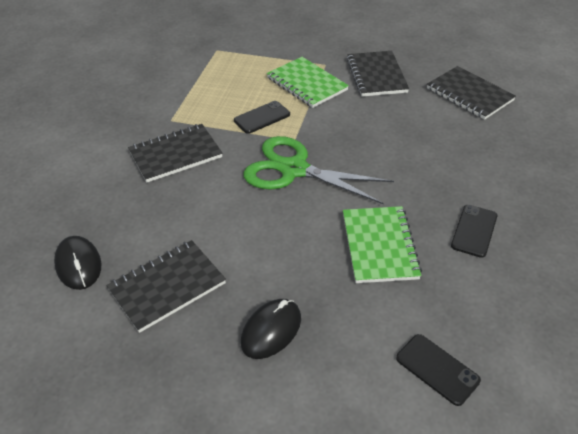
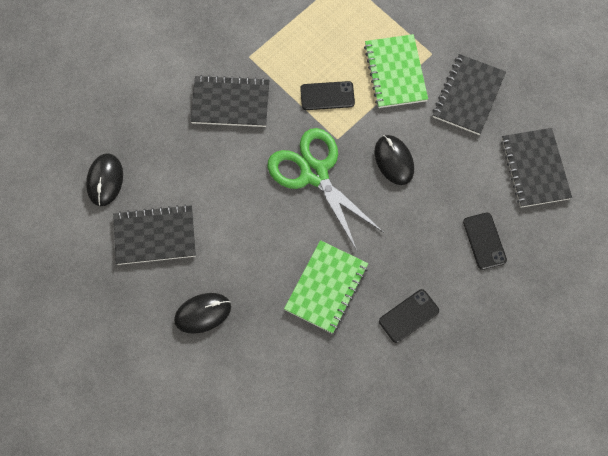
camera: 30 degrees right, 25 degrees up
(356, 134) = (394, 160): none -> black mouse
(437, 369) = (290, 407): black phone -> black phone (484, 241)

